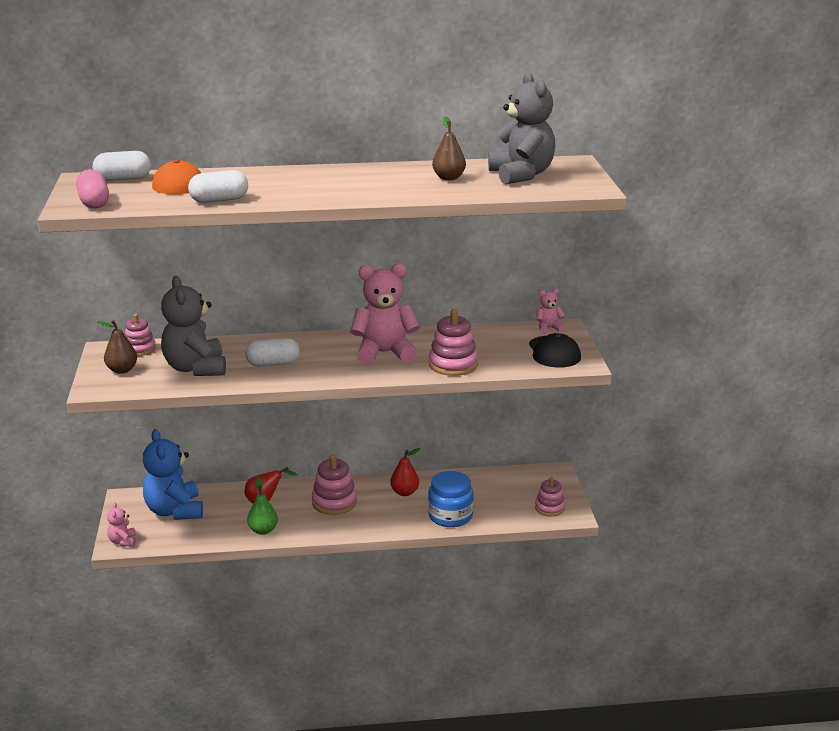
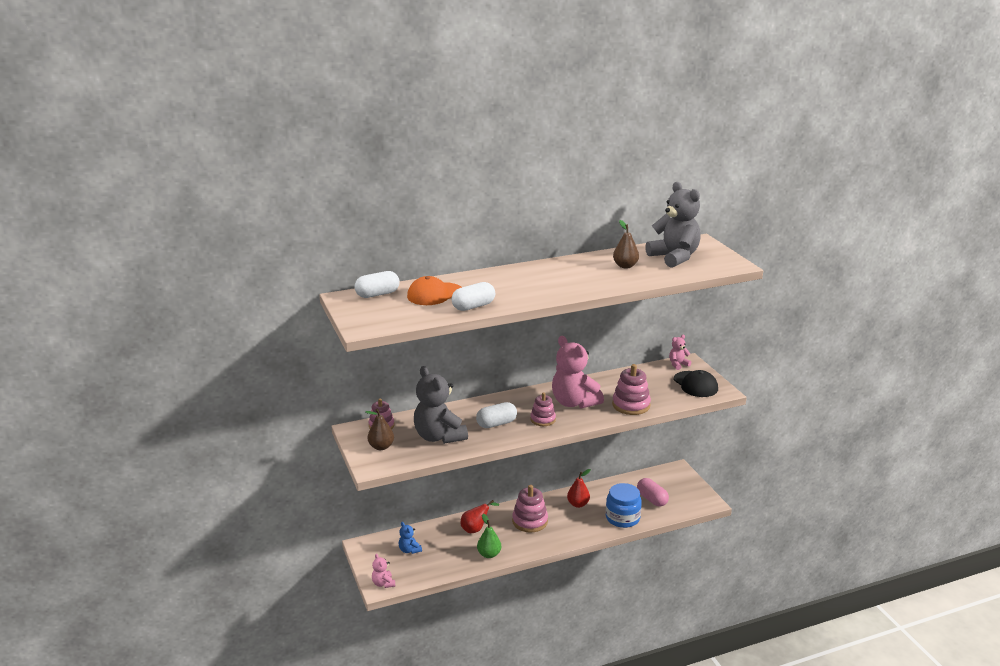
camera: 15 degrees left, 0 degrees up
(94, 202) = (376, 320): pink capsule -> pink capsule (652, 499)
(175, 511) = (409, 550): blue teddy bear -> blue teddy bear, size x0.46
(384, 353) = (574, 402): pink teddy bear -> pink teddy bear turned 105 degrees counterclockwise
(549, 508) = (690, 499): pink stacking toy -> pink stacking toy (543, 419)

